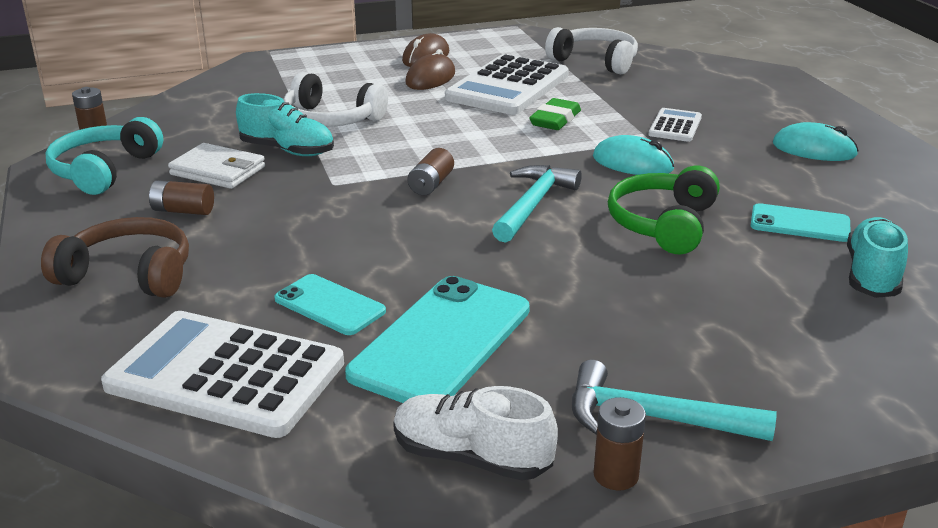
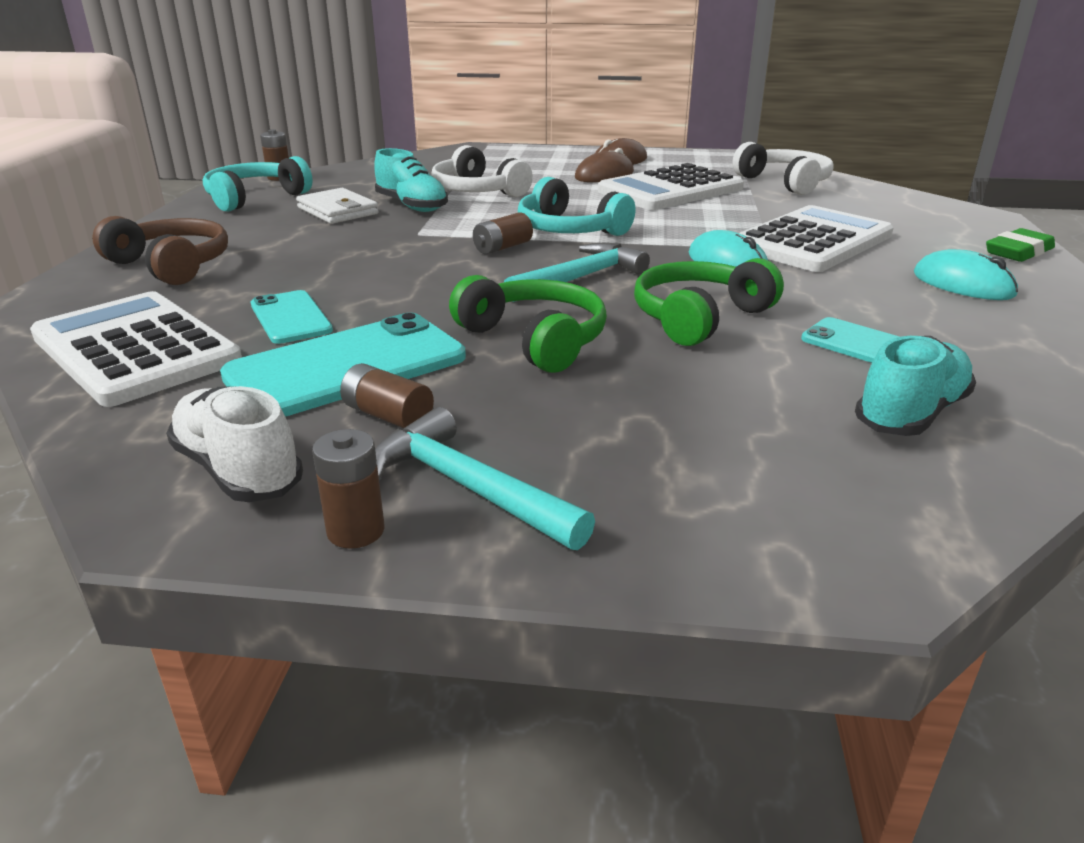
camera: 25 degrees right, 0 degrees up
(183, 211) = (273, 232): brown battery -> brown battery (388, 416)
(468, 152) = (569, 230): none -> turquoise headphones
(555, 120) = (687, 219): green eraser -> green eraser (1018, 252)
(562, 276) = (534, 340): none -> green headphones
(675, 126) = (812, 241): white calculator -> white calculator, size x2.06

